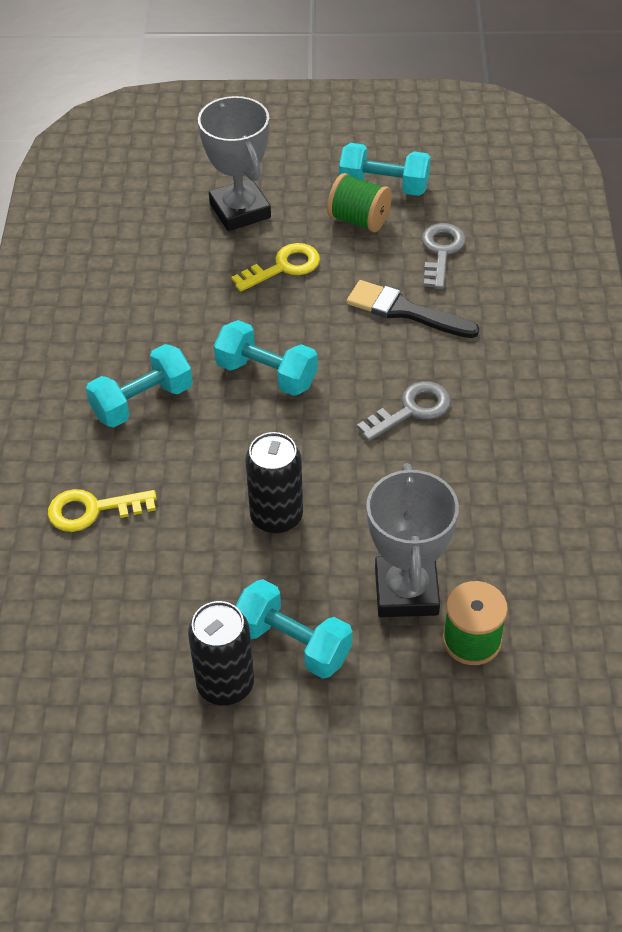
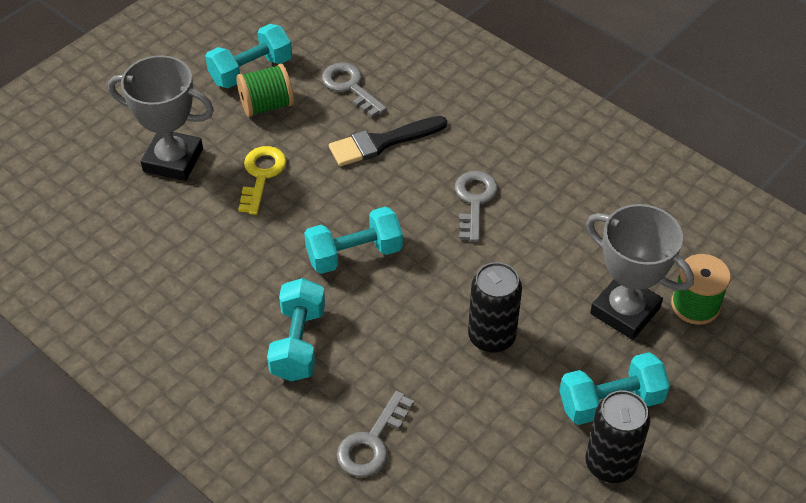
camera: 50 degrees left, 0 degrees up
(92, 510) = (372, 442): yellow key -> grey key

